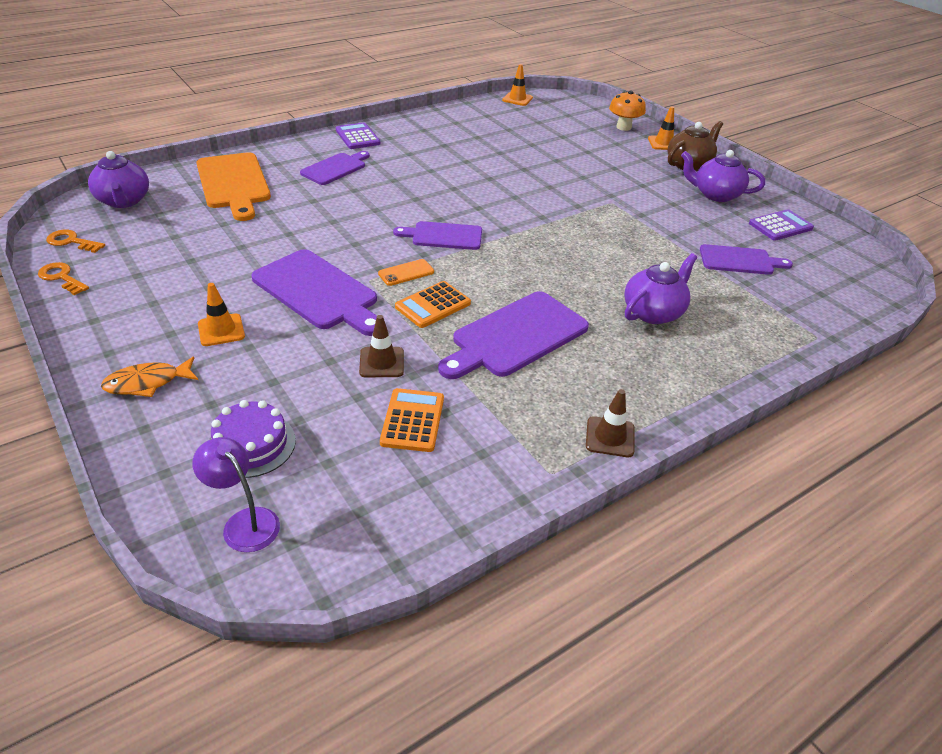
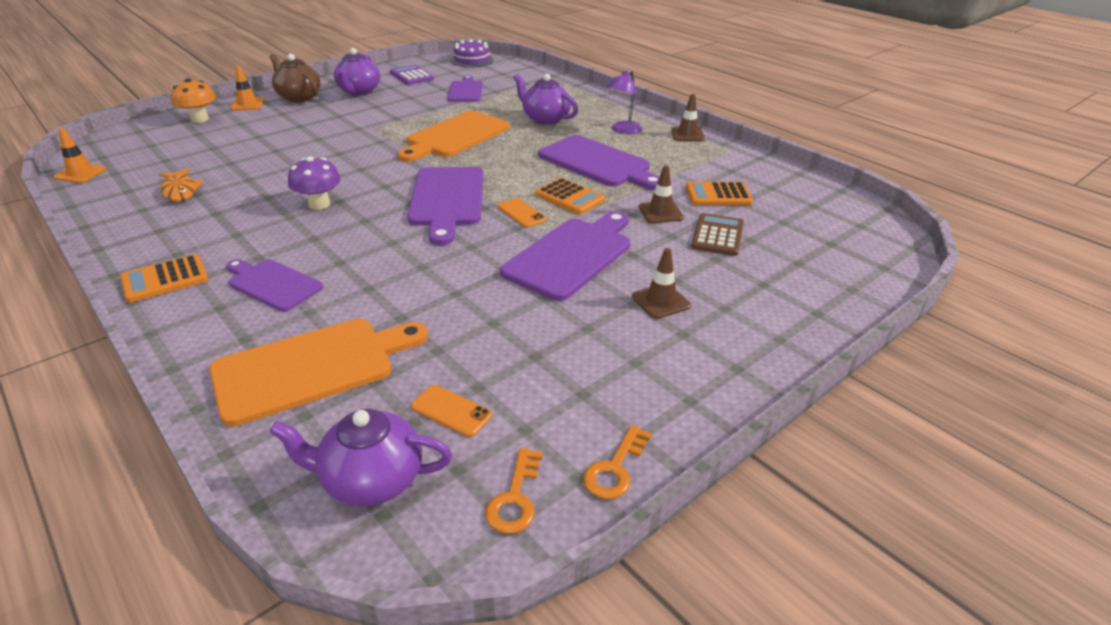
camera: 95 degrees left, 5 degrees down
(124, 201) = (371, 480): purple teapot -> purple teapot turned 150 degrees counterclockwise
(147, 383) = (763, 327): orange fish -> orange fish (180, 191)
(159, 226) = (451, 411): none -> orange phone
(221, 330) = (661, 301): orange traffic cone -> brown traffic cone
(244, 522) = (861, 245): purple lamp -> purple lamp (623, 130)
(251, 444) = (792, 255): purple cake -> purple cake (472, 60)
(317, 395) = (717, 235): none -> brown calculator
(357, 137) = (165, 279): purple calculator -> orange calculator
(443, 236) = (447, 200): purple cutting board -> purple cutting board, size x1.60
(449, 180) = (319, 204): none -> purple mushroom
(593, 247) = (456, 136): none -> orange cutting board

